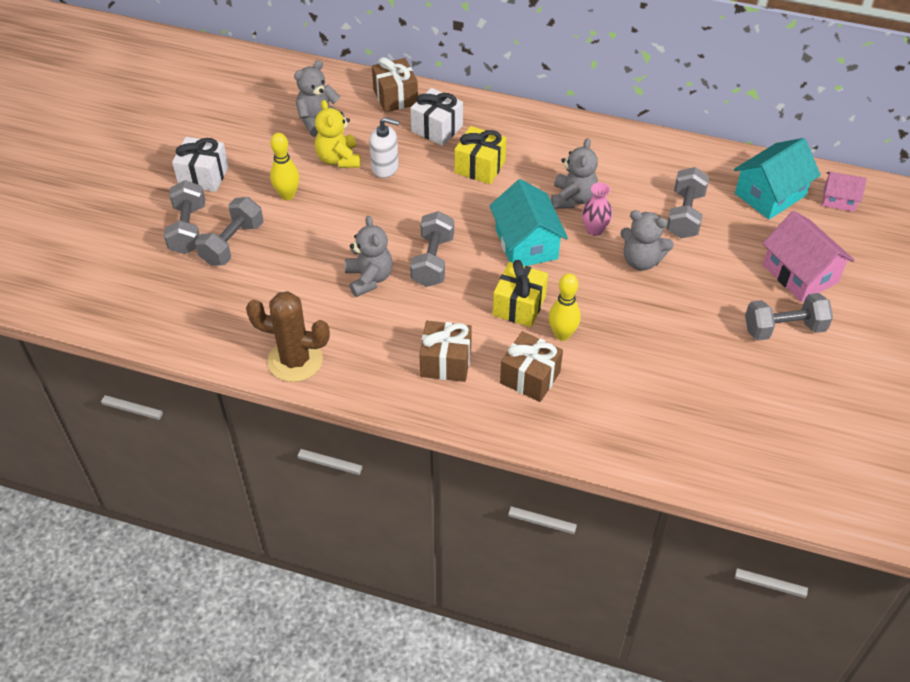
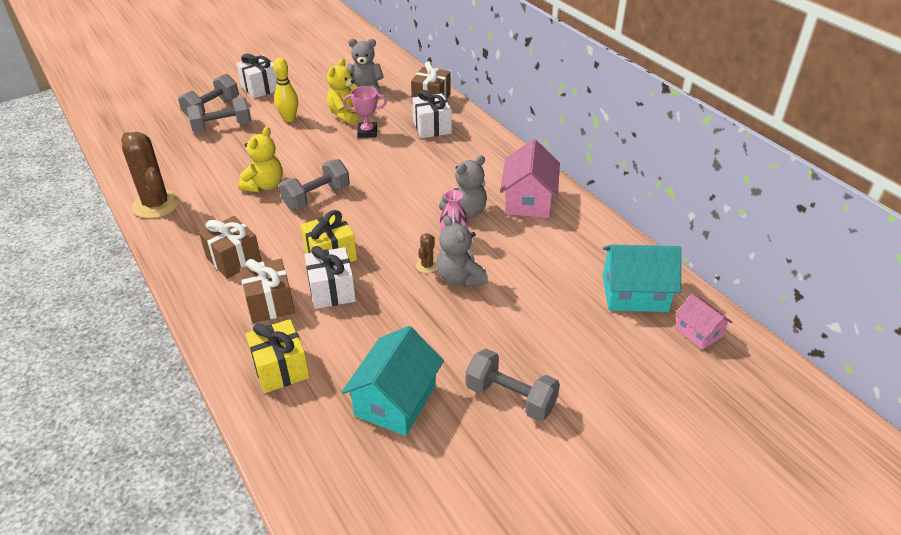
camera: 40 degrees right, 10 degrees down
(369, 278) = (265, 185): grey teddy bear -> yellow teddy bear
(385, 167) = (367, 132): white soap dispenser -> pink trophy
(480, 167) = (428, 161): yellow gift -> yellow gift (280, 368)
(526, 244) = (392, 221): turquoise house -> turquoise house (395, 400)
(562, 334) = (332, 290): yellow bowling pin -> white gift
(604, 265) = (427, 265): none -> brown cactus
(685, 215) = (538, 268): grey dumbbell -> none
(800, 273) = (583, 366): pink house -> pink house (528, 200)

